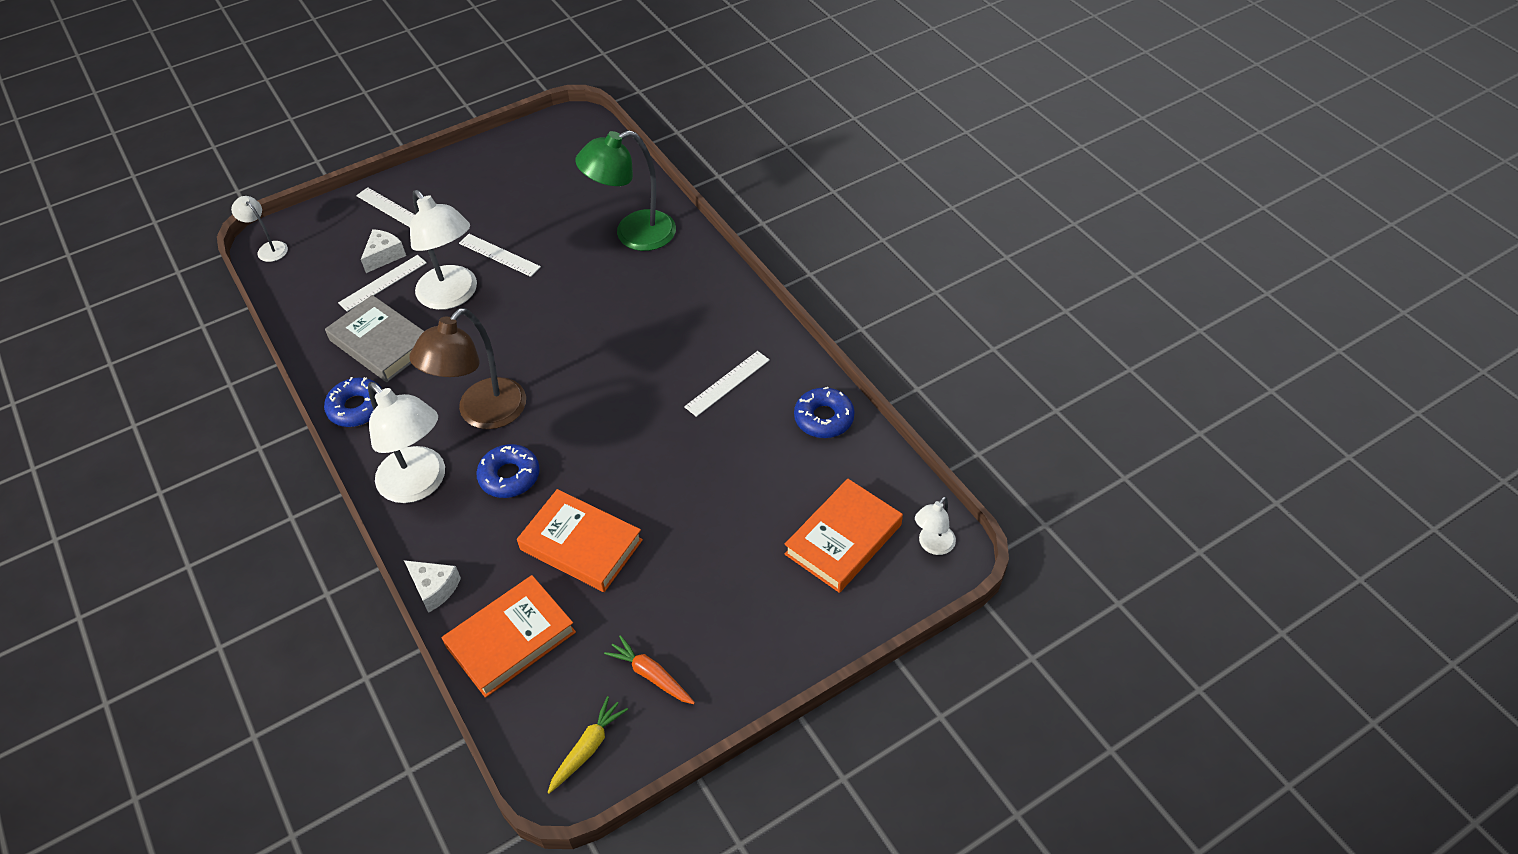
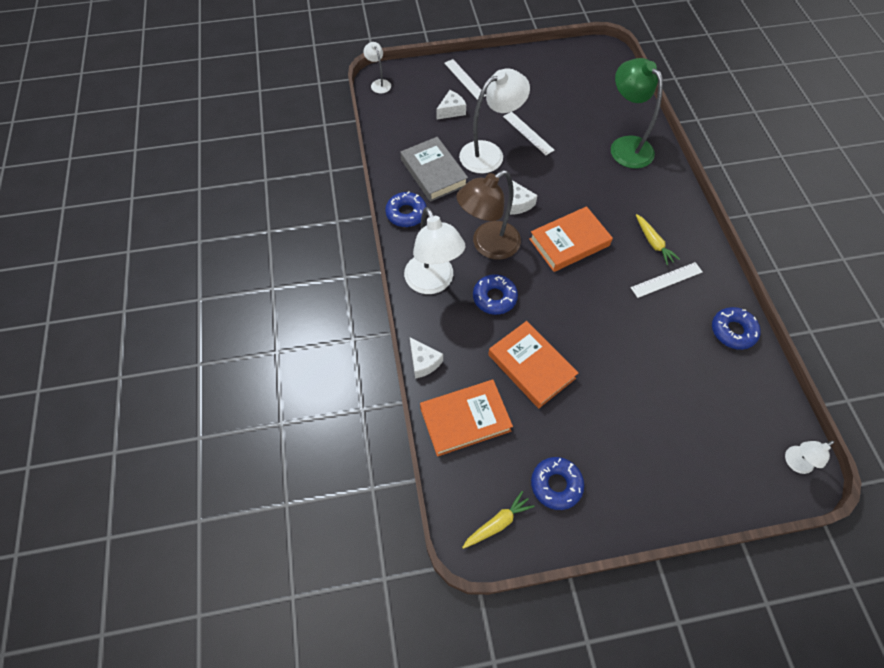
camera: 20 degrees right, 10 degrees up
(383, 283) = (445, 130): white ruler -> none
(453, 296) = (489, 153): white lamp -> white lamp turned 105 degrees counterclockwise
(510, 348) = (518, 203): none -> white cheese
(633, 235) = (625, 146): green lamp -> green lamp turned 60 degrees clockwise
(651, 675) = (556, 485): orange carrot -> blue donut
(699, 344) = (653, 243): none -> yellow carrot
(843, 539) = (725, 432): orange book -> orange book (569, 242)

